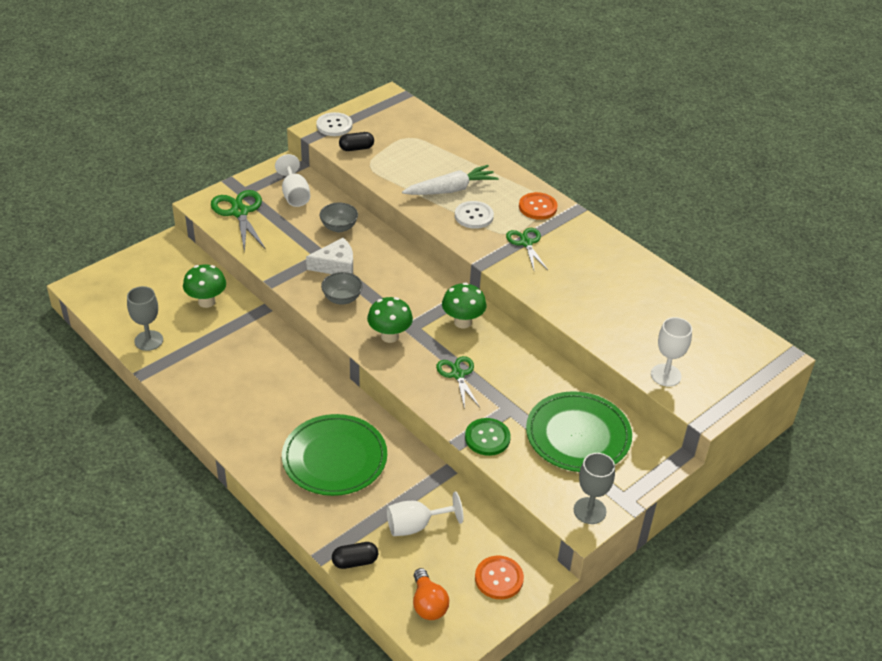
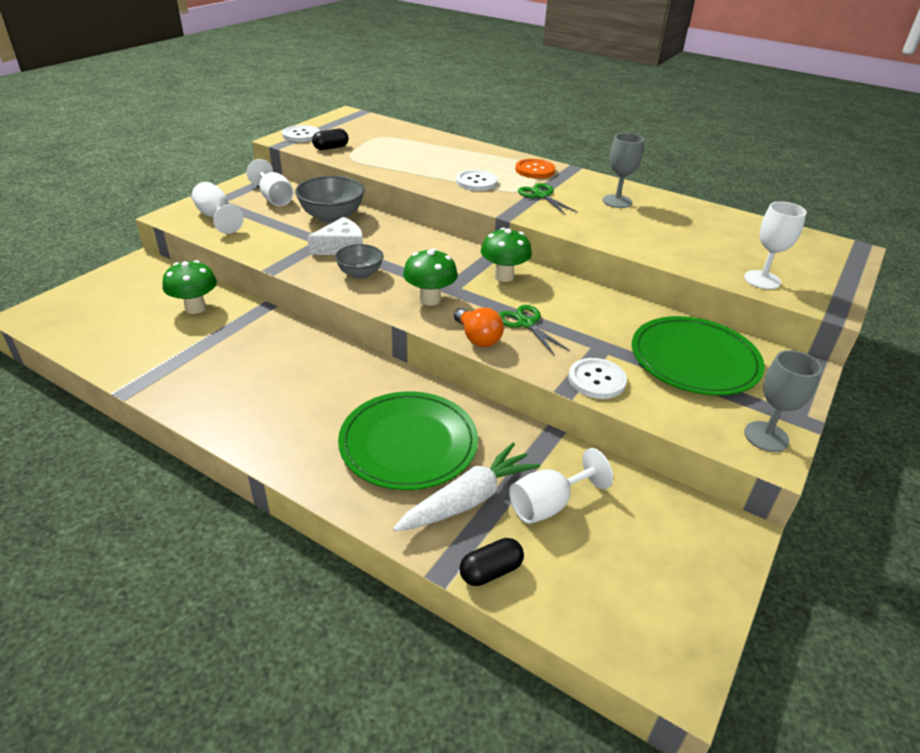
camera: 15 degrees left, 5 degrees down
(148, 340) = (128, 356): grey goblet -> grey goblet (617, 201)
(239, 212) = (216, 217): green scissors -> white goblet
(339, 227) = (332, 217): grey bowl -> grey bowl, size x1.60
(428, 604) = (619, 609): orange light bulb -> orange light bulb (477, 338)
(450, 190) = (441, 167): white carrot -> white carrot (467, 500)
(487, 438) = (596, 380): green button -> white button
(499, 578) = (689, 549): orange button -> none

